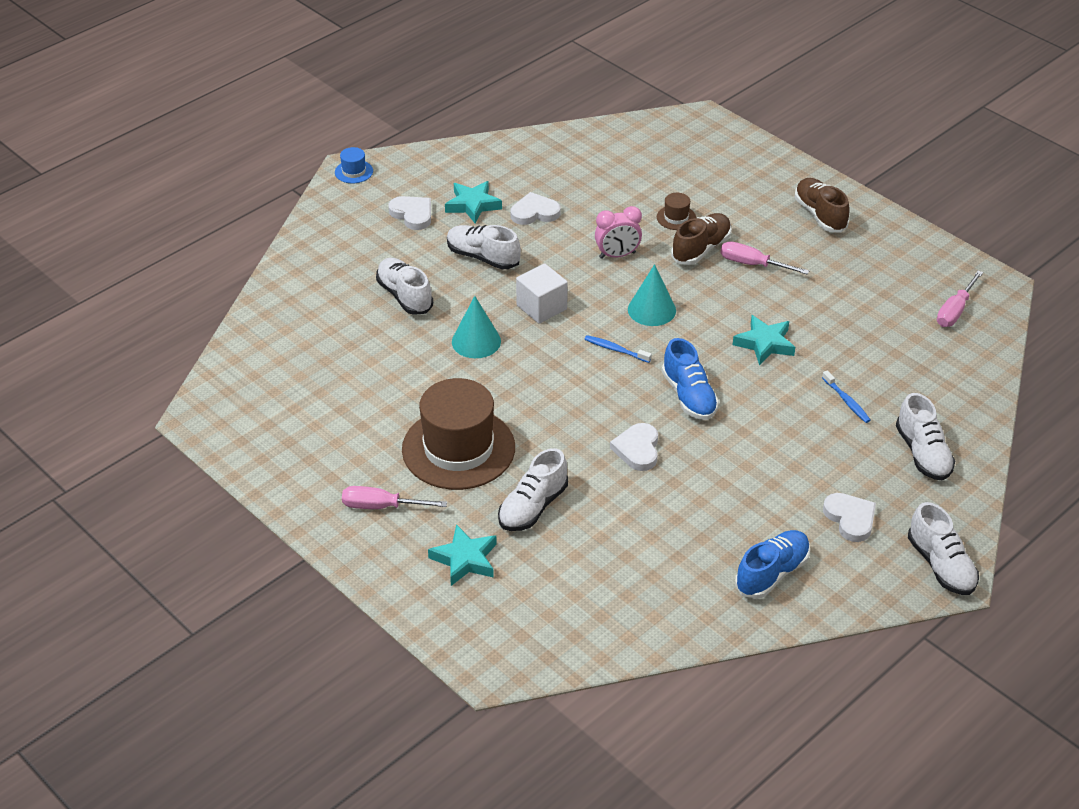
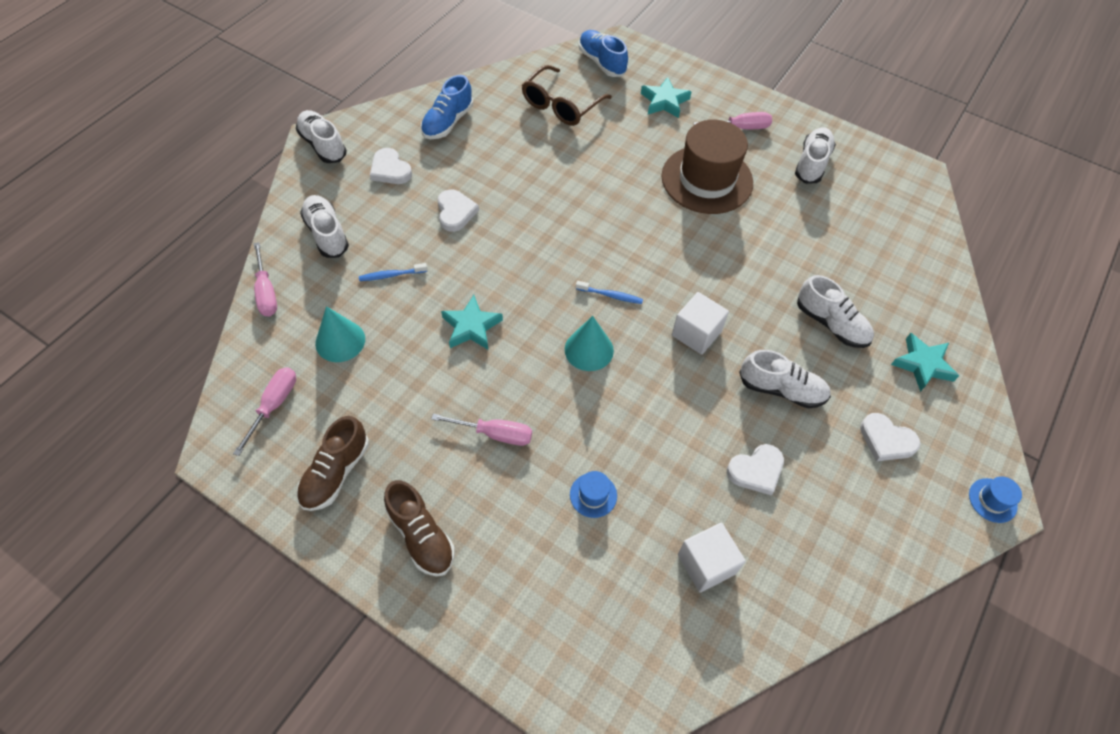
camera: 165 degrees right, 15 degrees up
(472, 205) = (829, 469): turquoise star -> turquoise star (923, 364)
(476, 341) = (740, 283): turquoise cone -> turquoise cone (340, 341)
(533, 507) = (632, 143): white shoe -> white shoe (812, 163)
(600, 172) = (706, 564): none -> white cube
(611, 575) = (561, 105): none -> brown glasses
(617, 255) = (643, 419): pink clock -> none
(637, 449) = (566, 201): white heart -> white heart (455, 212)
(676, 217) = (593, 495): brown hat -> blue hat
(689, 396) = (533, 257): blue shoe -> blue shoe (602, 62)
(701, 249) = (555, 447): brown shoe -> brown shoe (335, 473)
(846, 401) = (392, 275): blue toothbrush -> blue toothbrush turned 60 degrees counterclockwise
(981, 404) = (266, 292): none -> pink screwdriver

